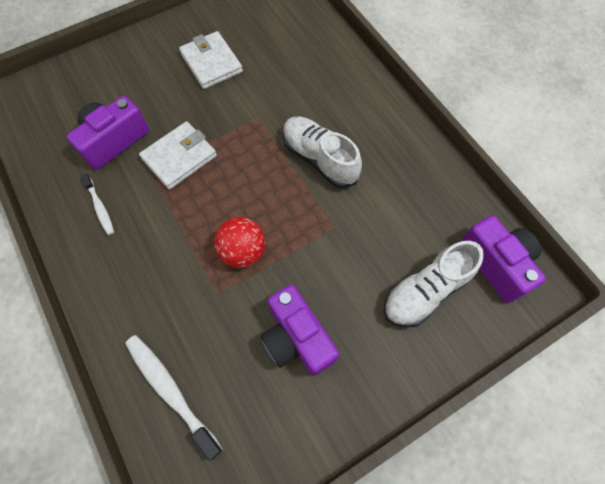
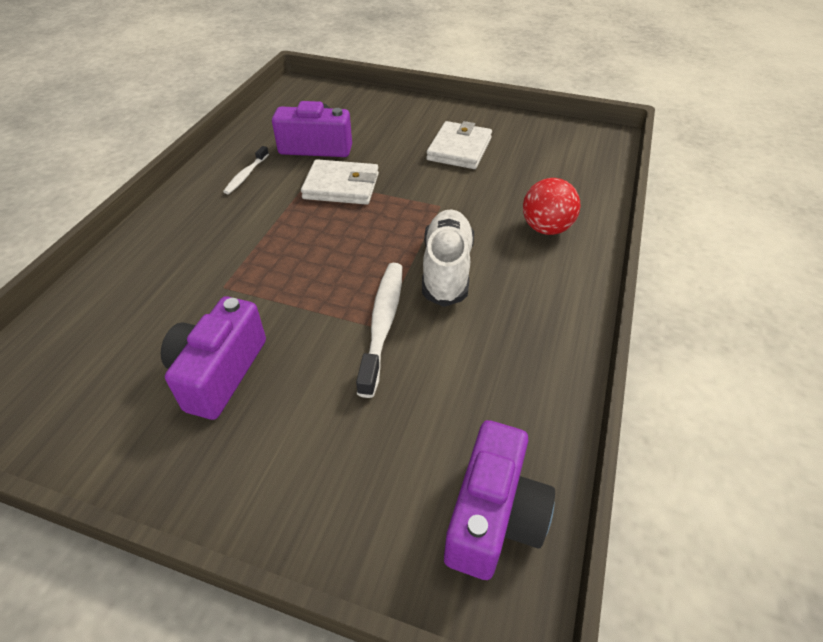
camera: 50 degrees right, 20 degrees down
(170, 391) = (96, 314): white toothbrush -> white toothbrush (383, 323)
(243, 251) = (284, 277): red ball -> red ball (546, 228)
(425, 291) = (378, 458): white shoe -> none

